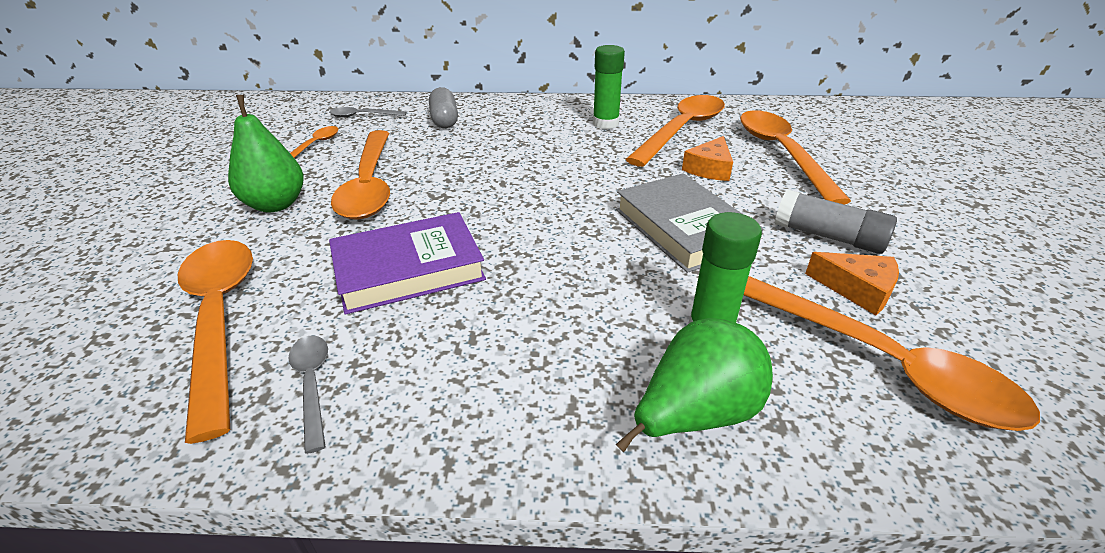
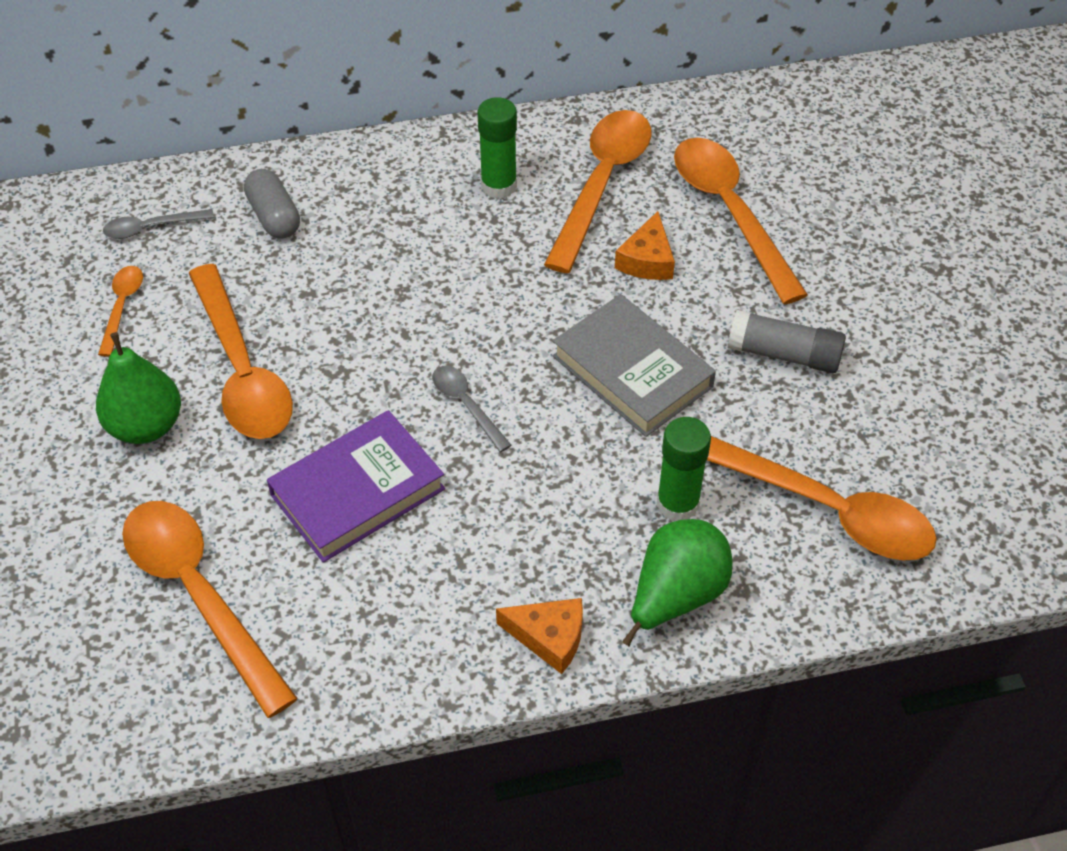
camera: 15 degrees left, 15 degrees up
(312, 385) = (337, 642): grey spoon -> grey spoon (466, 405)
(857, 289) = (810, 425): orange cheese -> orange cheese (549, 637)

